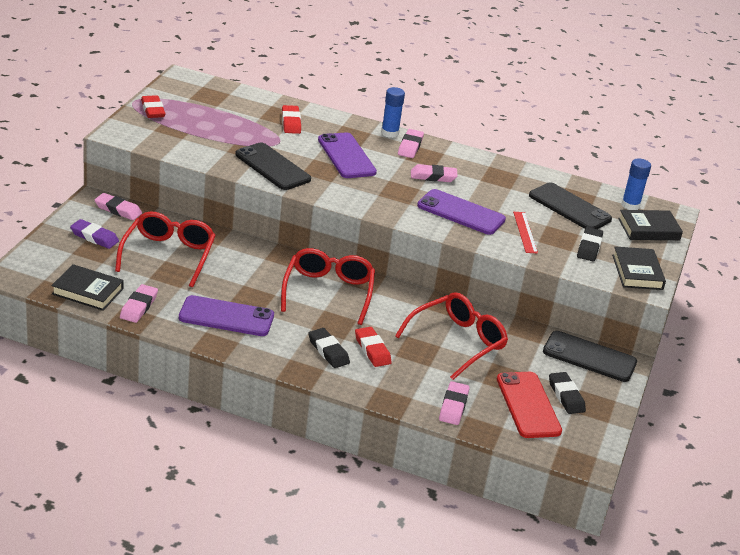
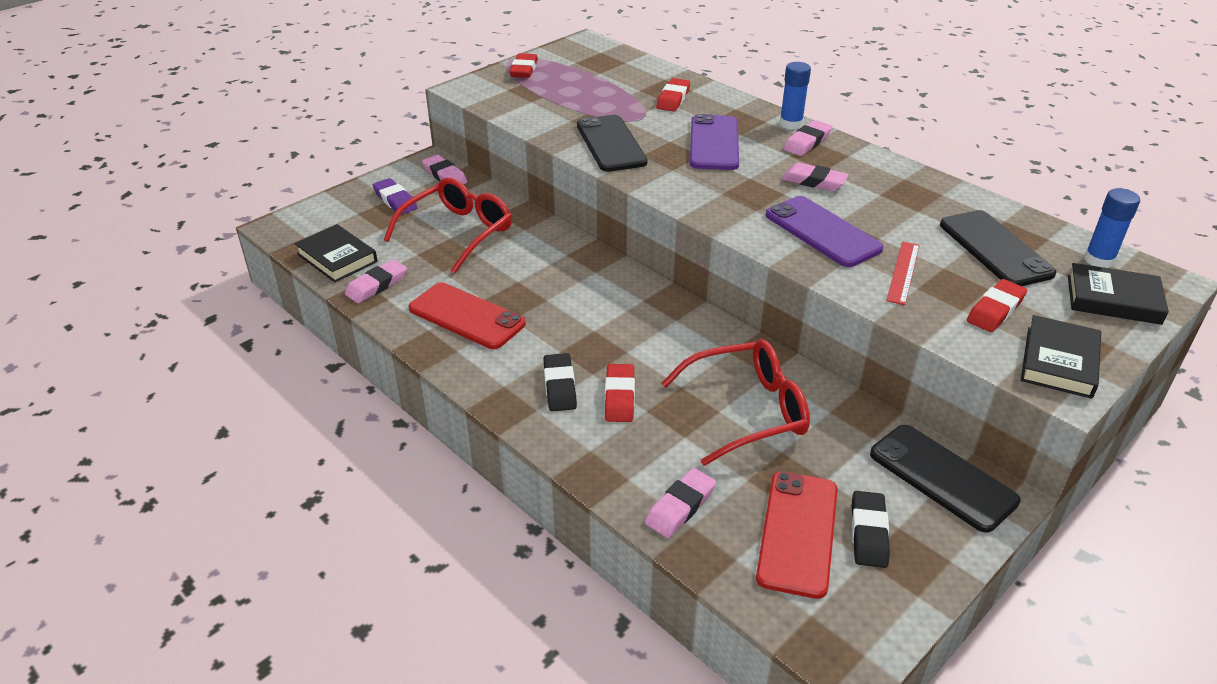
camera: 30 degrees right, 5 degrees up
(226, 317) = (467, 316): purple phone -> red phone
(328, 292) = (614, 309): red glasses -> none
(589, 247) = (995, 310): black eraser -> red eraser

